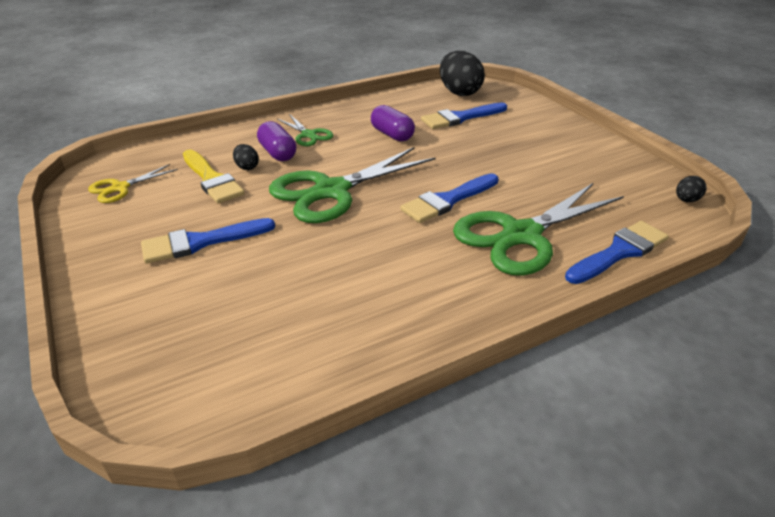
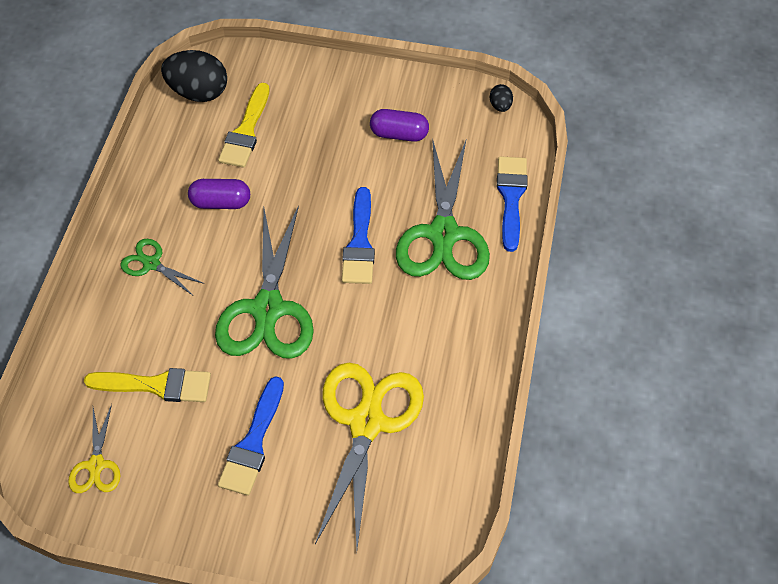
camera: 50 degrees left, 20 degrees up
(247, 167) = (162, 347): black egg -> none
(278, 153) = (161, 308): purple capsule -> purple capsule (399, 134)
(280, 291) = (366, 423): none -> yellow scissors
(308, 135) = (151, 264): green scissors -> green scissors turned 150 degrees counterclockwise
(460, 118) = (246, 131): blue brush -> yellow brush

